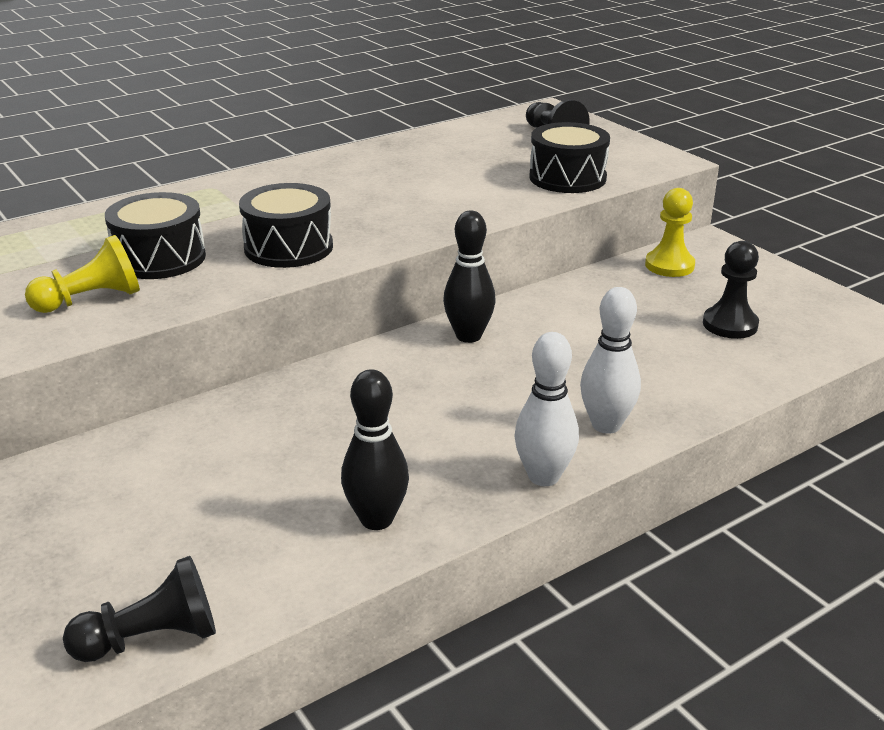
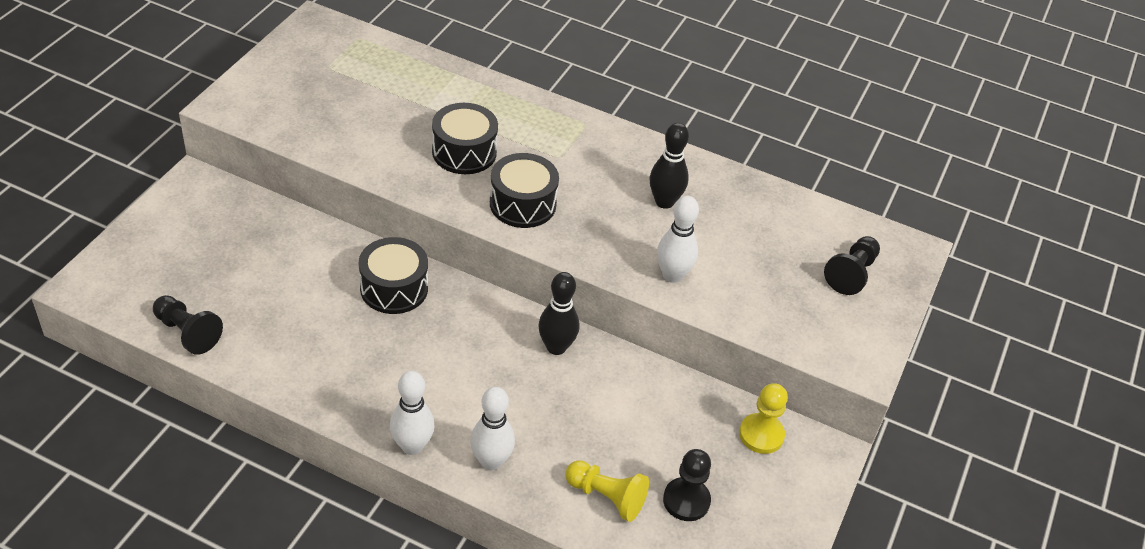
camera: 55 degrees right, 15 degrees up
(91, 300) = (393, 150): yellow pawn -> yellow pawn (606, 497)
(376, 519) = (325, 381): black bowling pin -> black bowling pin (664, 202)
(480, 203) = (672, 275): none -> white bowling pin
(567, 178) = (766, 311): black drum -> black drum (394, 288)

